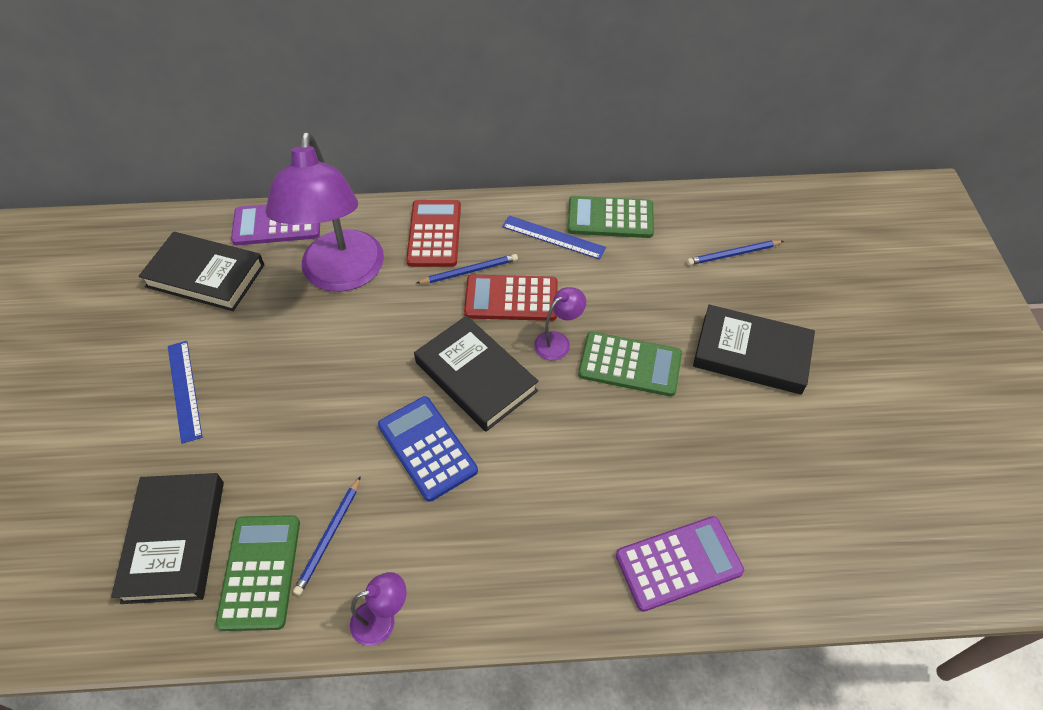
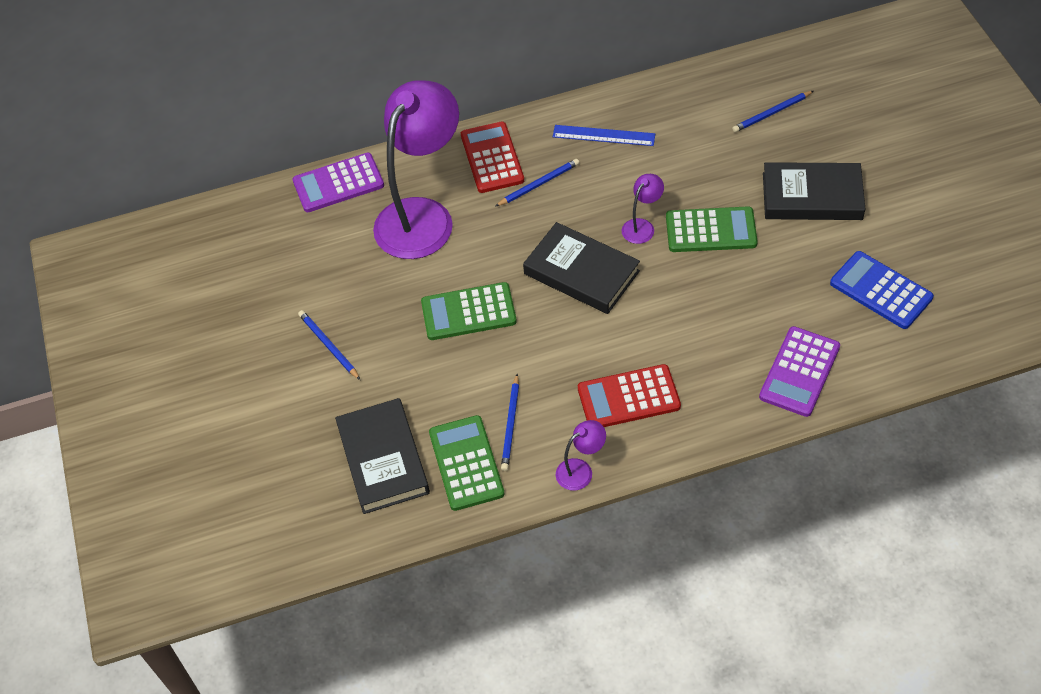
camera: 10 degrees left, 0 degrees up
(184, 390) = (328, 346): blue ruler -> blue pencil
(205, 276) = (294, 246): black book -> none
(341, 275) = (422, 216): purple lamp -> purple lamp turned 135 degrees counterclockwise
(427, 448) = (563, 339): blue calculator -> blue calculator (881, 290)
(511, 299) = (586, 199): red calculator -> red calculator (628, 398)
(610, 218) = (650, 105): green calculator -> green calculator (468, 312)
(678, 563) = (799, 372): purple calculator -> purple calculator turned 150 degrees clockwise

